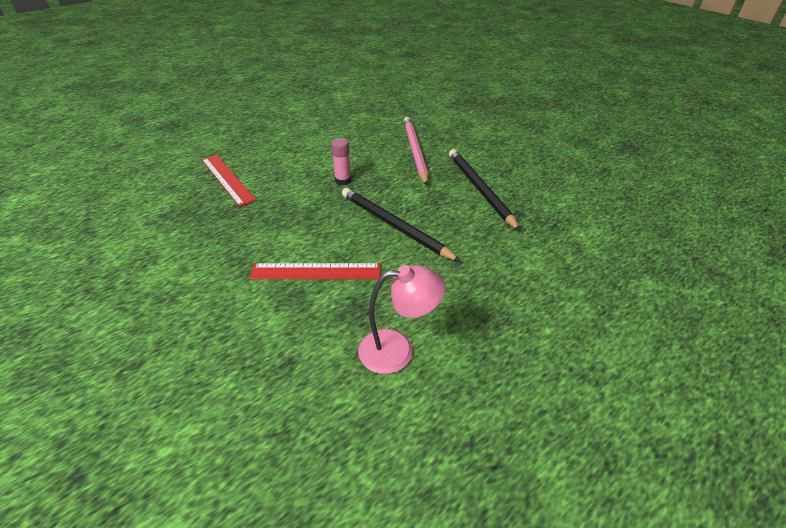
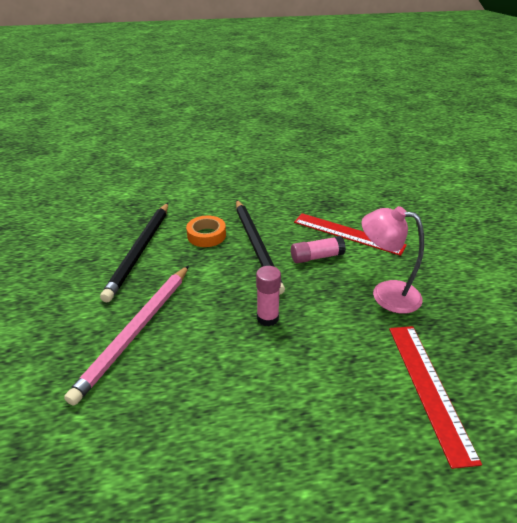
camera: 150 degrees left, 5 degrees down
(334, 234) = (316, 257): none -> pink glue stick
(398, 350) = (317, 181): pink lamp -> pink lamp (386, 294)
(446, 220) = (206, 235): none -> orange tape

